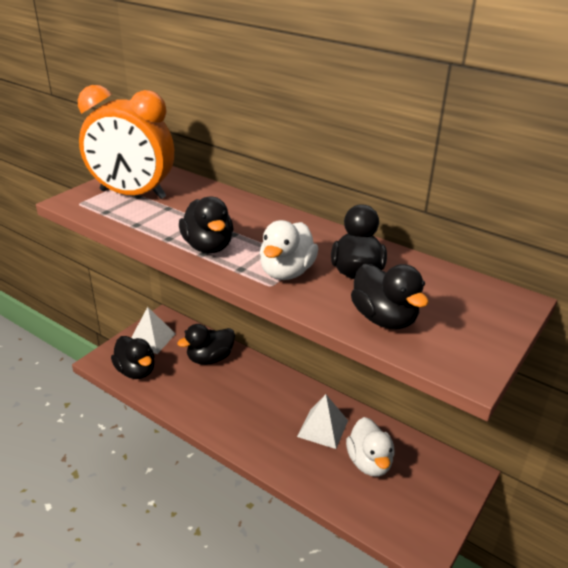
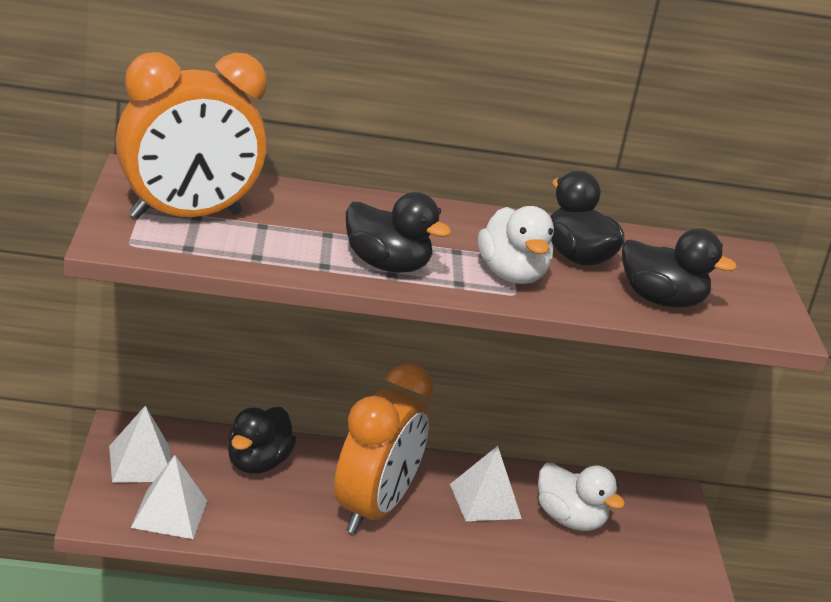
camera: 40 degrees left, 5 degrees down
(136, 371) = (169, 513): black duck -> white pyramid
(247, 408) = (373, 510): none -> orange clock

